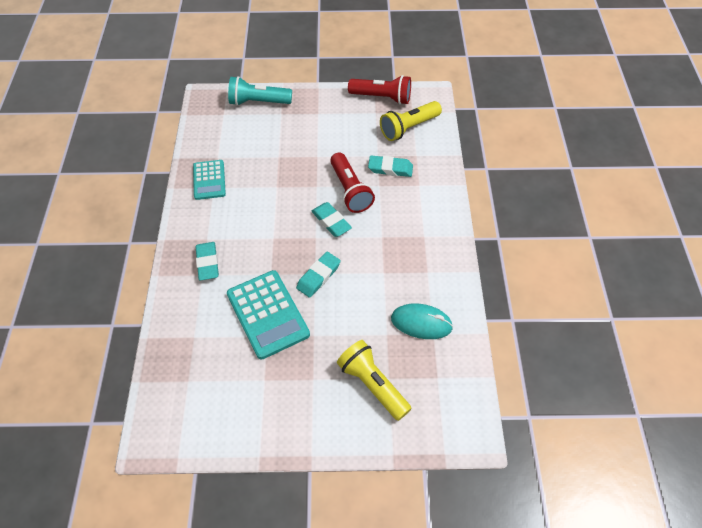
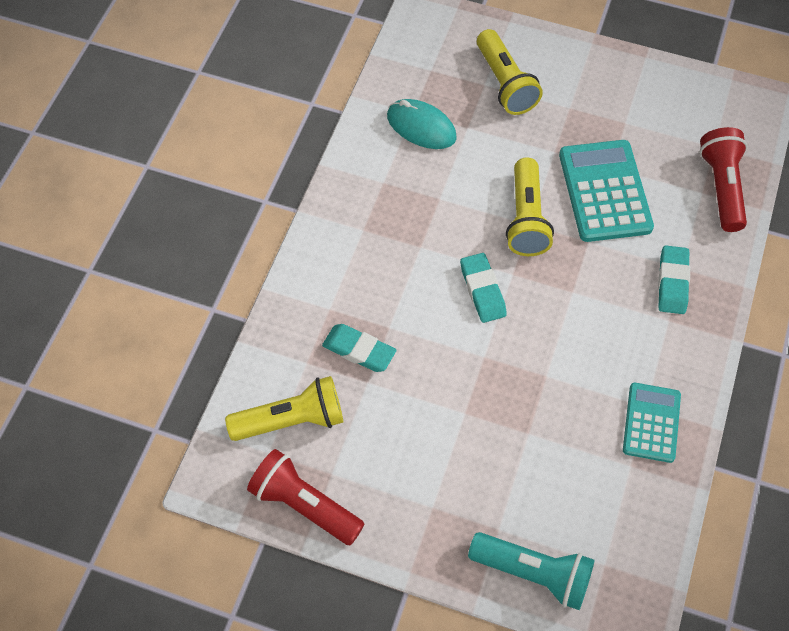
camera: 160 degrees left, 5 degrees up
(318, 276) = (526, 218): turquoise eraser -> yellow flashlight
(350, 190) = (436, 332): red flashlight -> red flashlight (722, 187)

